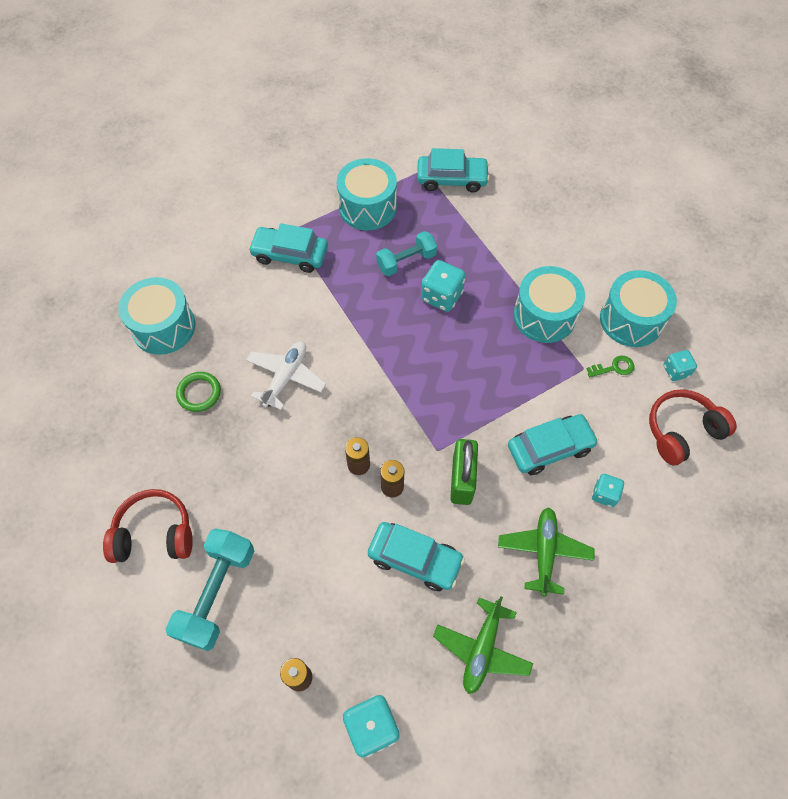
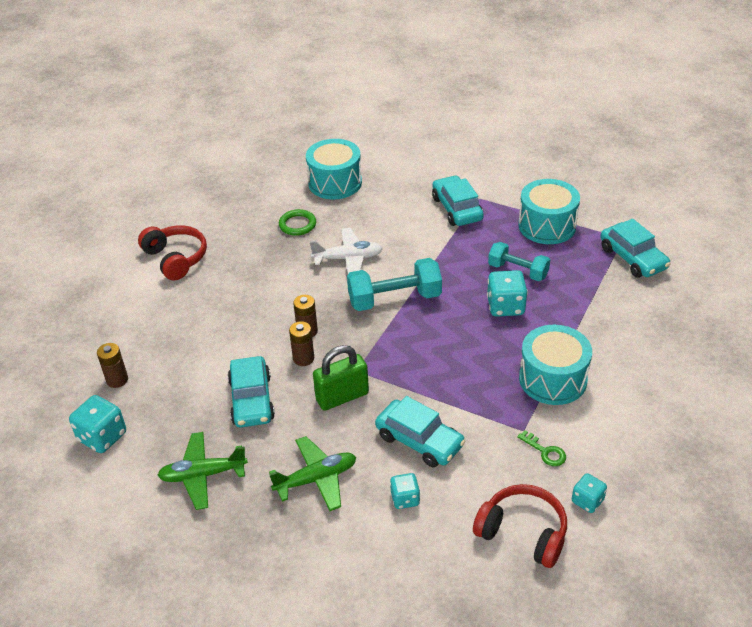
camera: 60 degrees right, 20 degrees down
(217, 593) = (153, 309): turquoise dumbbell -> turquoise dumbbell (394, 299)
(631, 320) = (612, 442): turquoise drum -> none

